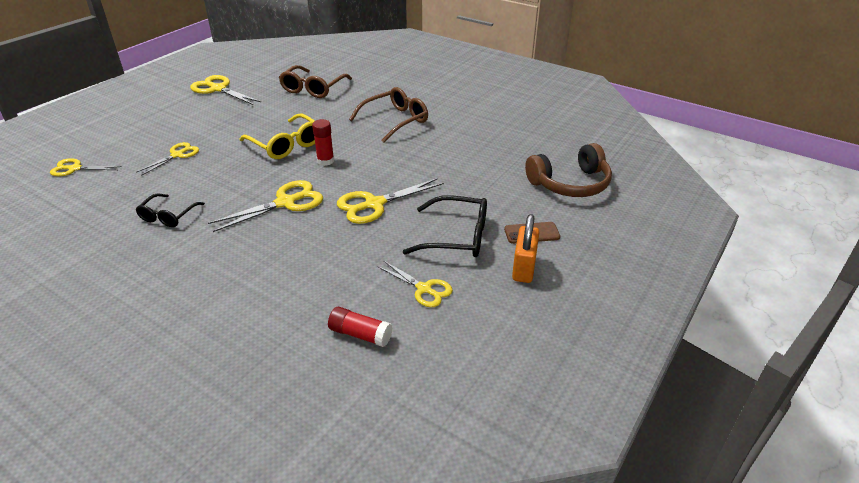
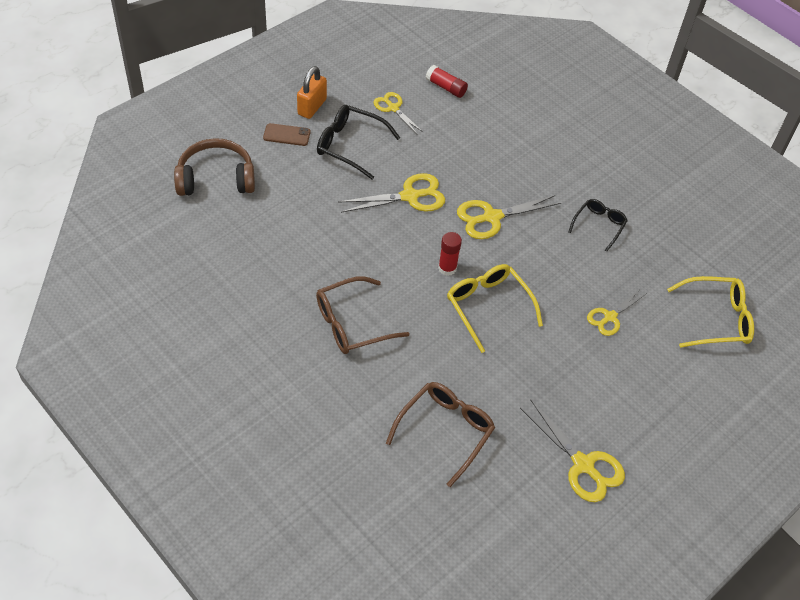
camera: 170 degrees left, 15 degrees up
(75, 168) = (715, 319): yellow scissors -> yellow glasses

